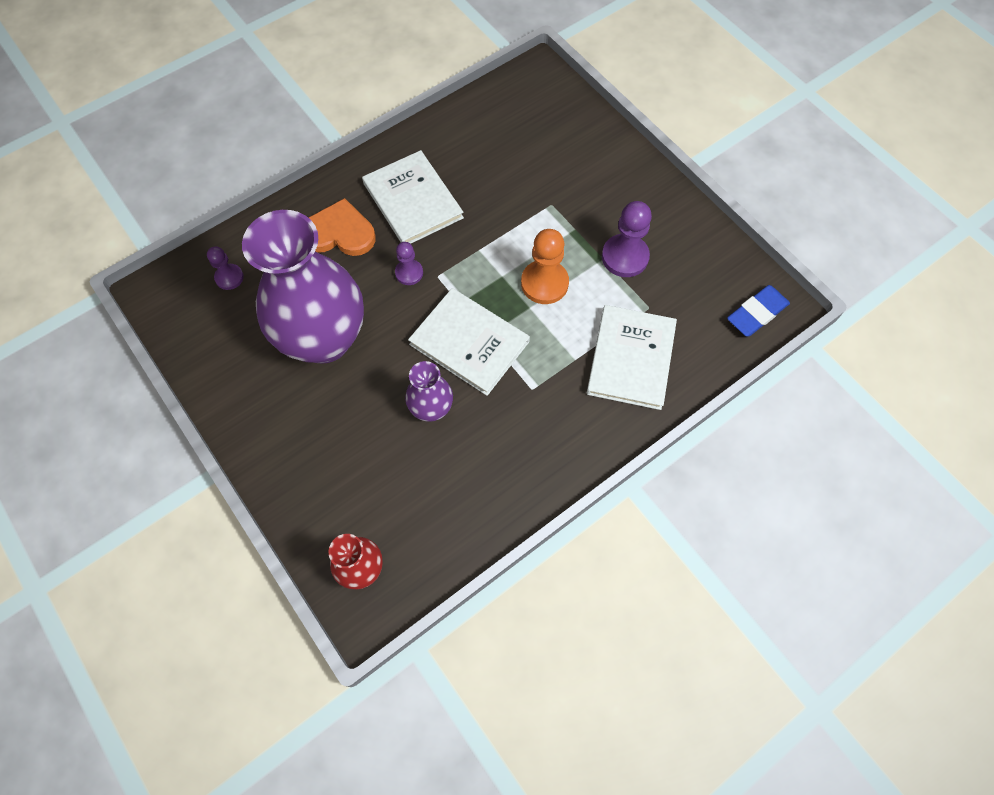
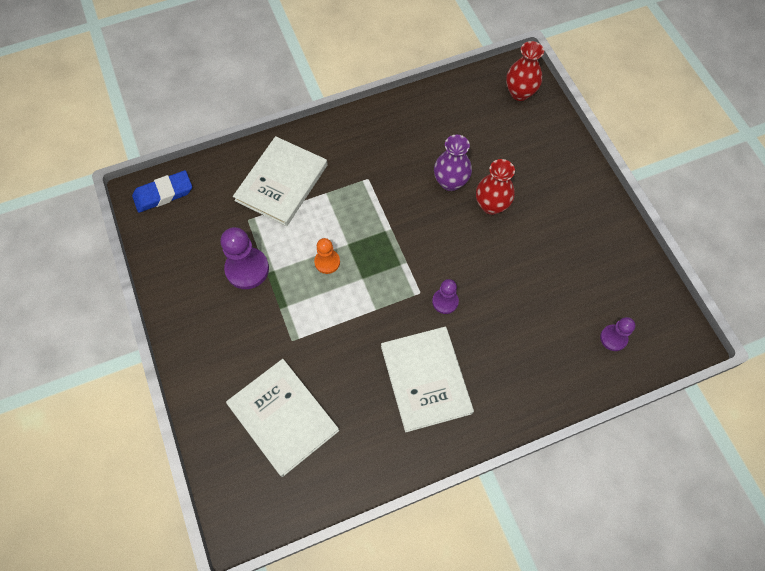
camera: 165 degrees left, 0 degrees up
(324, 339) = (529, 258): purple vase -> none
(339, 233) = (504, 360): orange heart -> none
(376, 391) = (491, 205): none -> red vase
(469, 343) = (407, 226): white book -> white book (283, 417)
(544, 283) = (327, 262): orange pawn -> orange pawn, size x0.59

